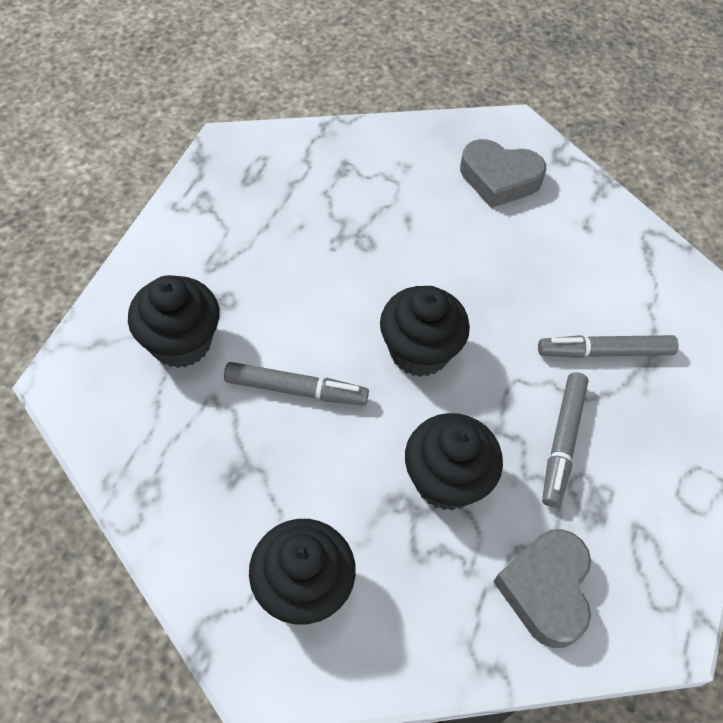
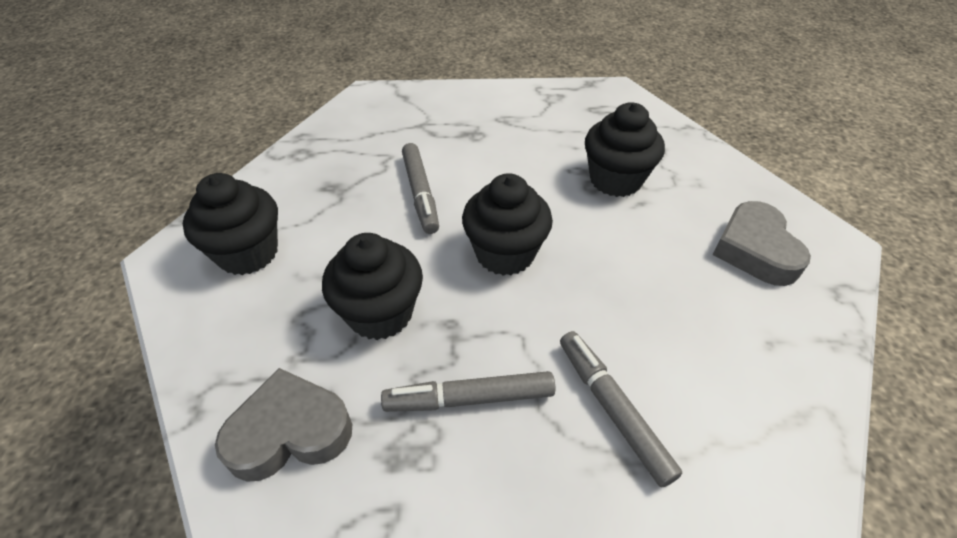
camera: 70 degrees right, 10 degrees down
(181, 342) = (426, 127): black cupcake -> black cupcake (615, 180)

